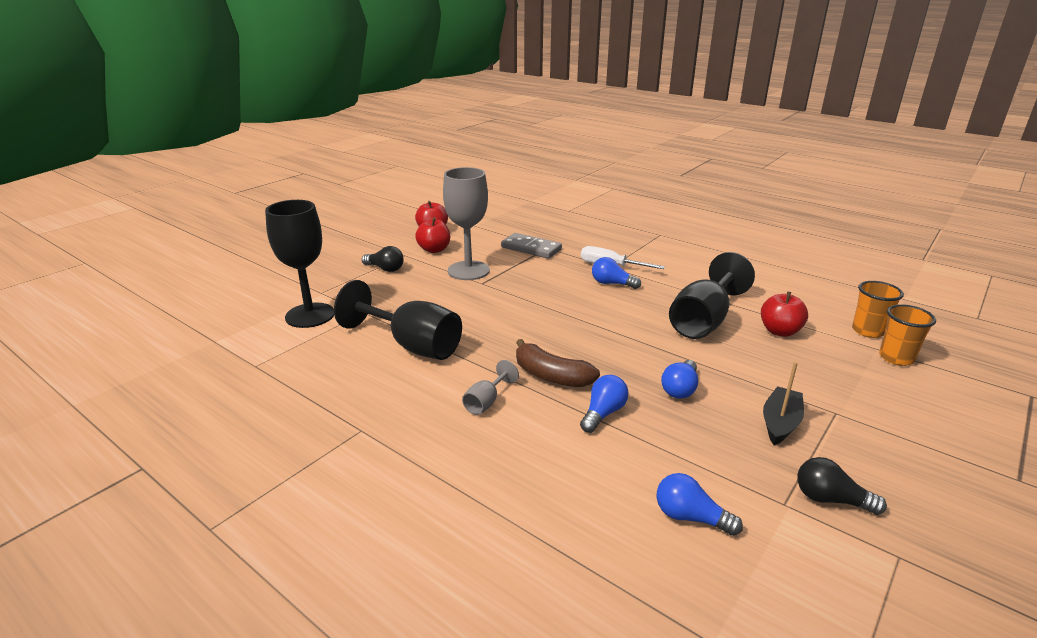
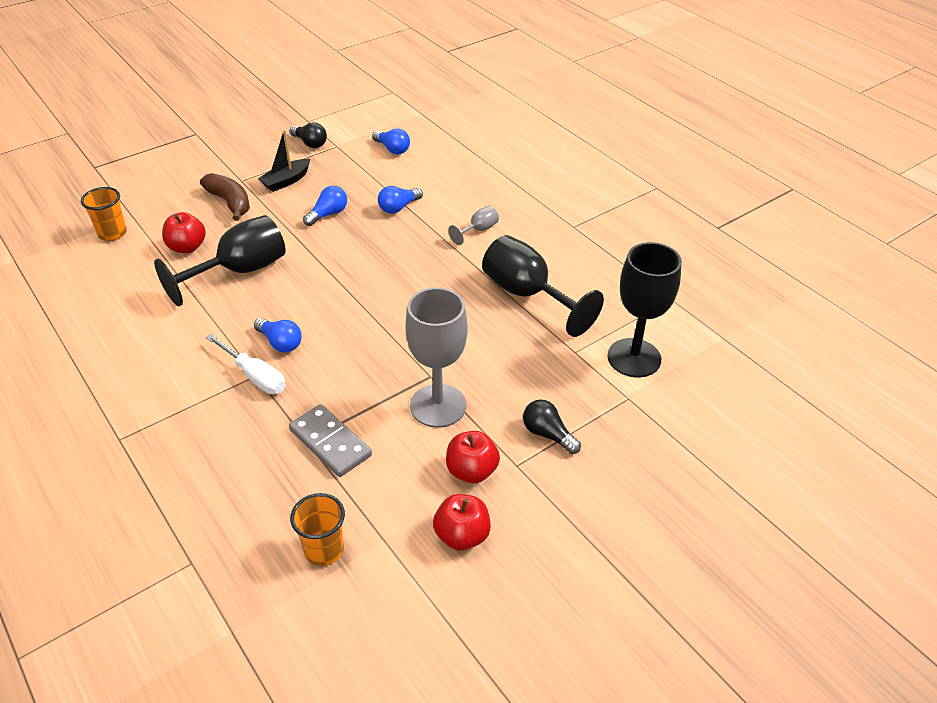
camera: 165 degrees left, 15 degrees up
(551, 376) = (418, 242): brown banana -> brown banana (230, 202)
(896, 358) = (133, 207): orange cup -> orange cup (324, 550)

